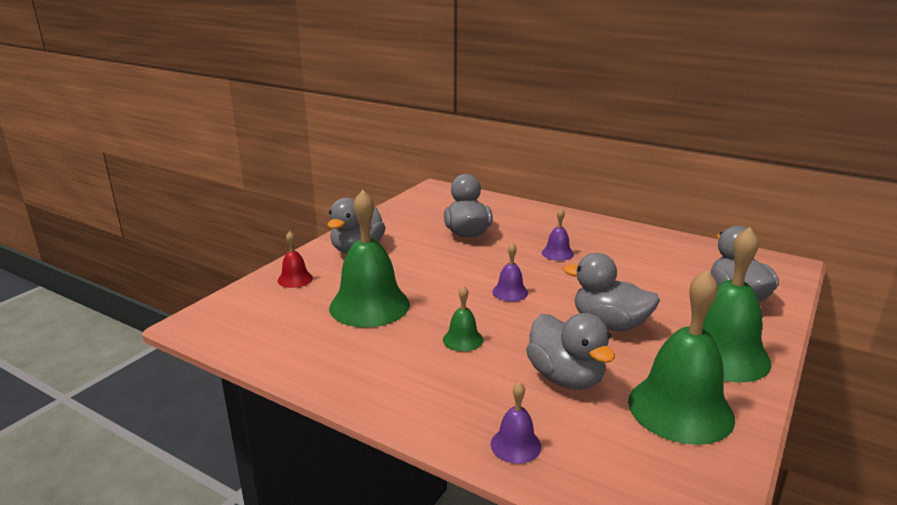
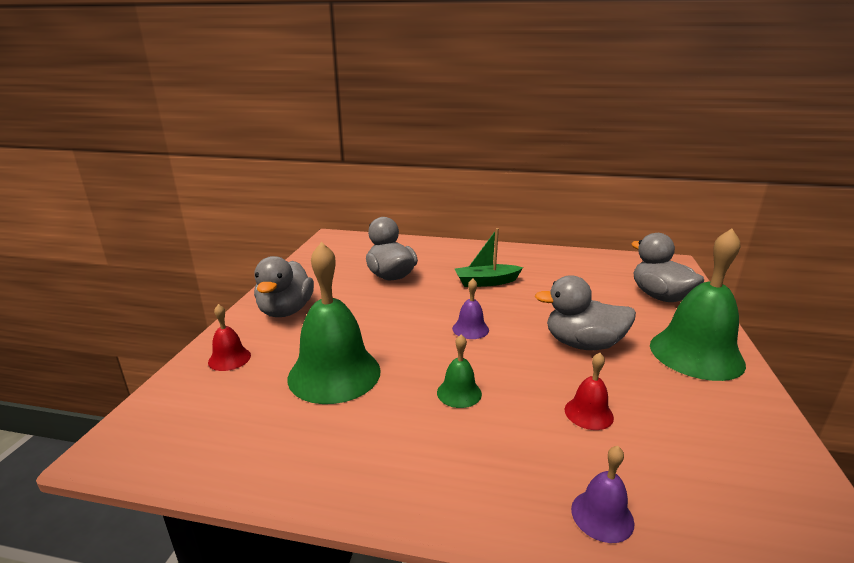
camera: 20 degrees left, 0 degrees up
(557, 253) = (486, 282): purple bell -> green boat
(566, 378) = (588, 413): grey duck -> red bell
(680, 409) = (712, 421): green bell -> none

